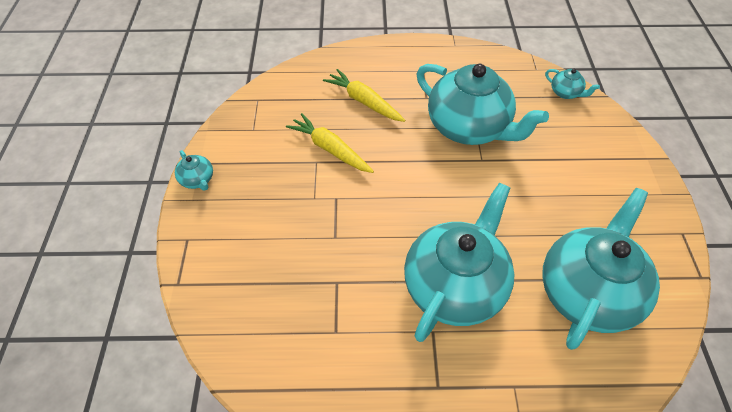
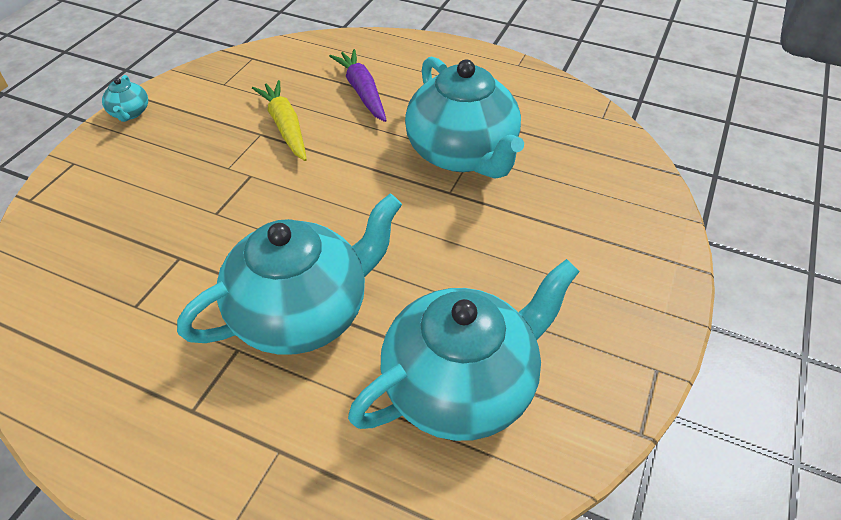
camera: 25 degrees right, 5 degrees down
(364, 101) = (362, 91): yellow carrot -> purple carrot
(566, 93) = (621, 154): turquoise teapot -> none

